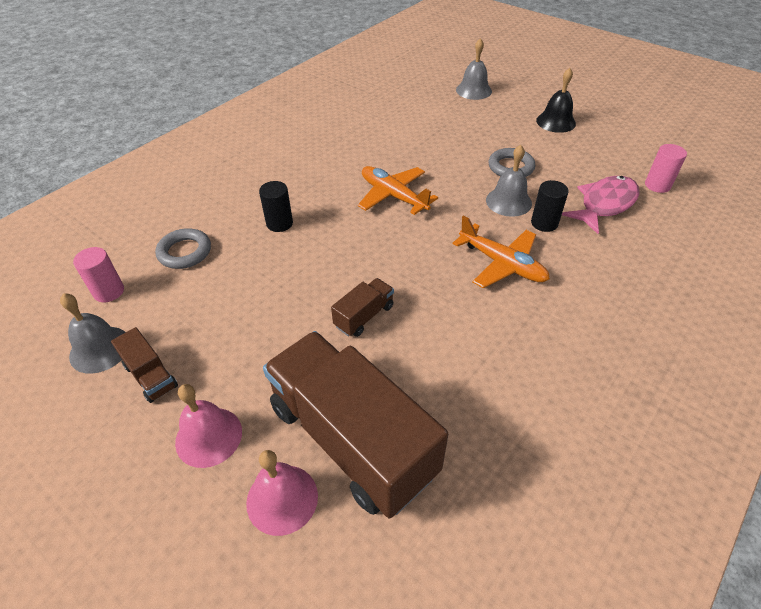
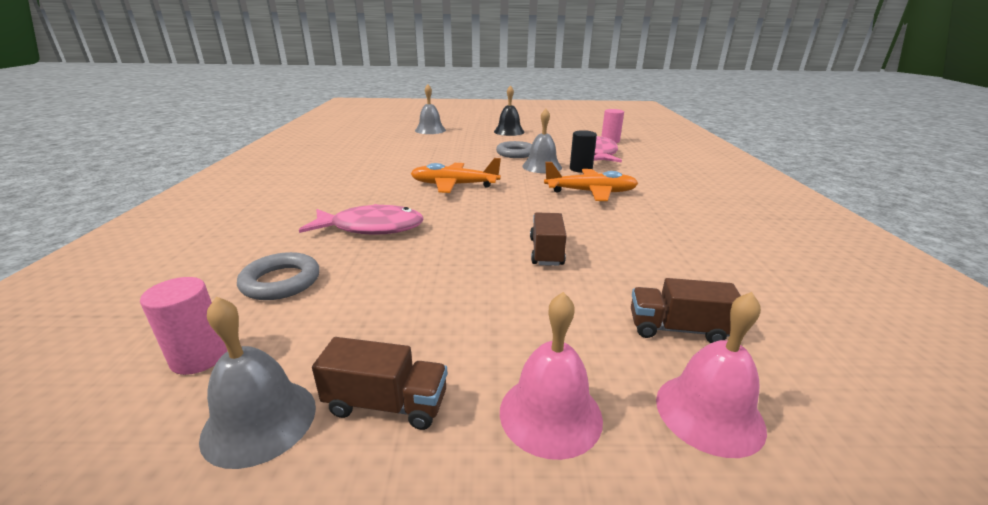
camera: 40 degrees left, 20 degrees down
(279, 223) = (371, 228): black cylinder -> pink fish
(352, 439) = (677, 329): brown truck -> brown truck, size x0.42

